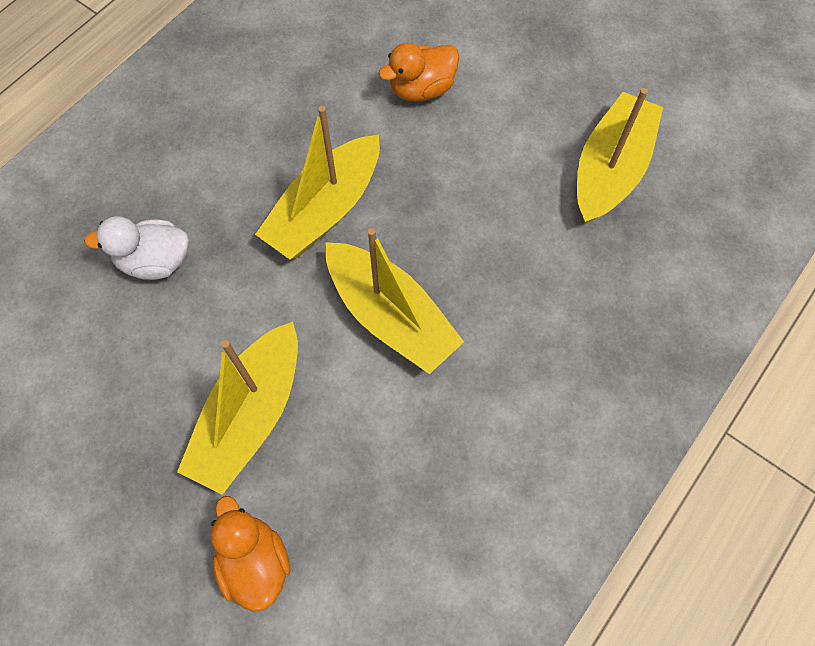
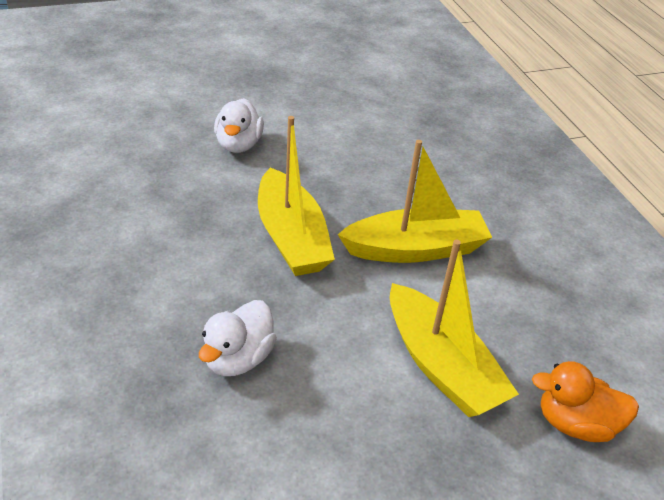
camera: 60 degrees left, 25 degrees down
(421, 89) = (238, 145): orange duck -> white duck
(610, 169) = (390, 107): yellow boat -> none

